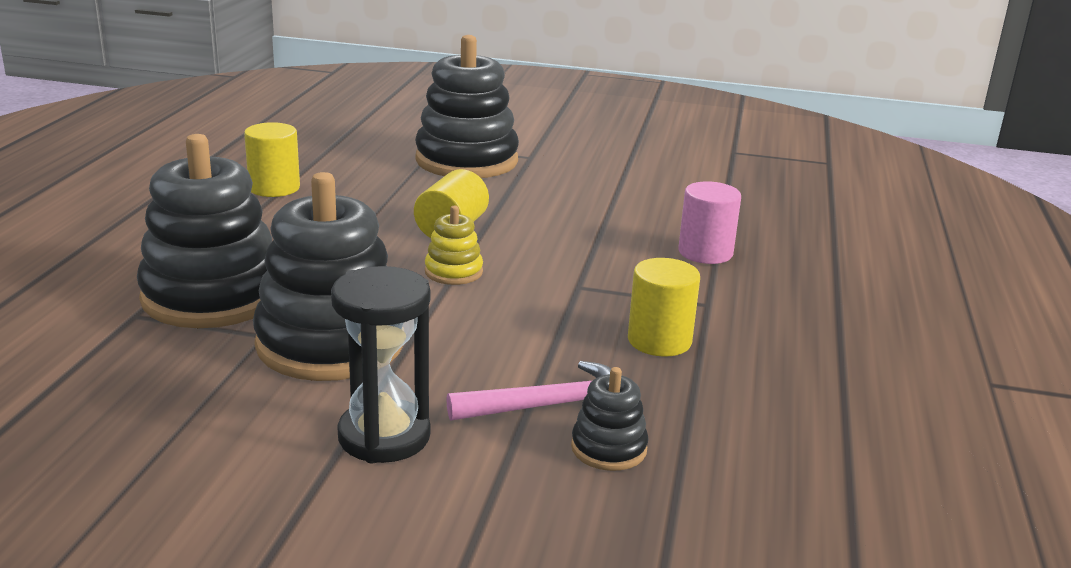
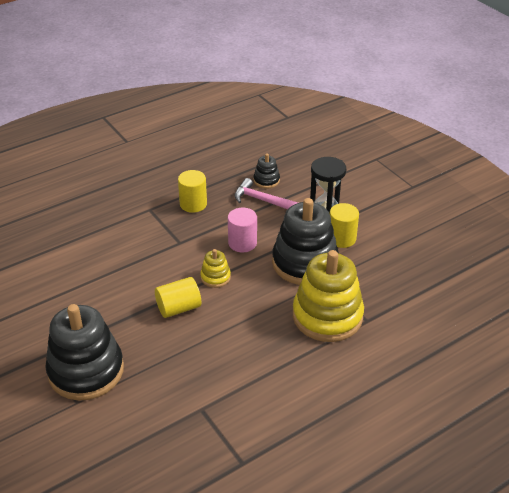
camera: 135 degrees left, 15 degrees up
(212, 296) = (327, 316): black stacking toy -> yellow stacking toy
(274, 188) = (222, 402): yellow cylinder -> yellow cylinder (341, 238)
(705, 253) = (101, 232): pink cylinder -> pink cylinder (242, 243)

